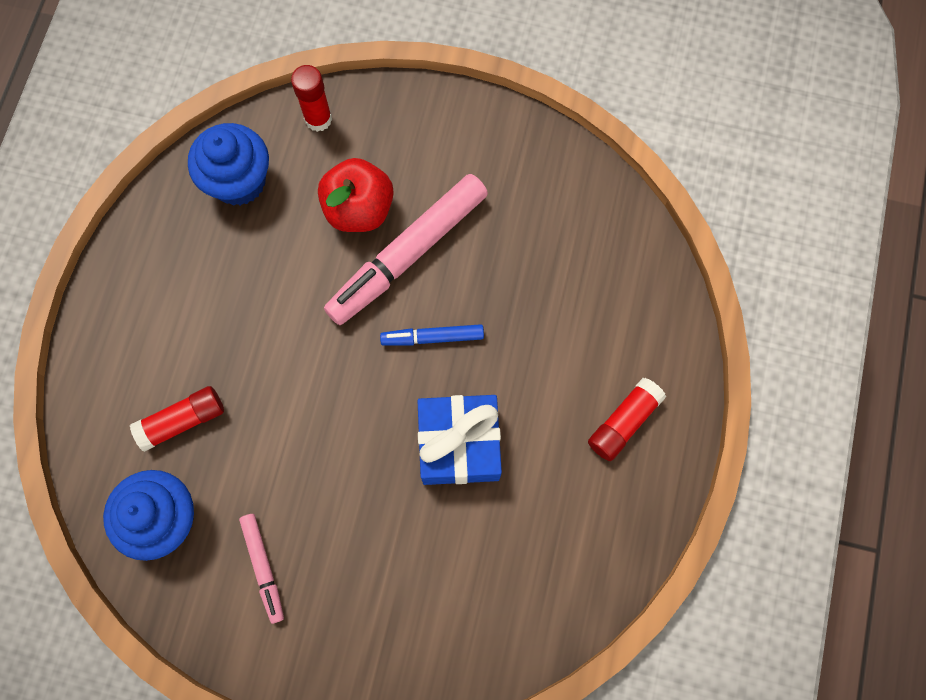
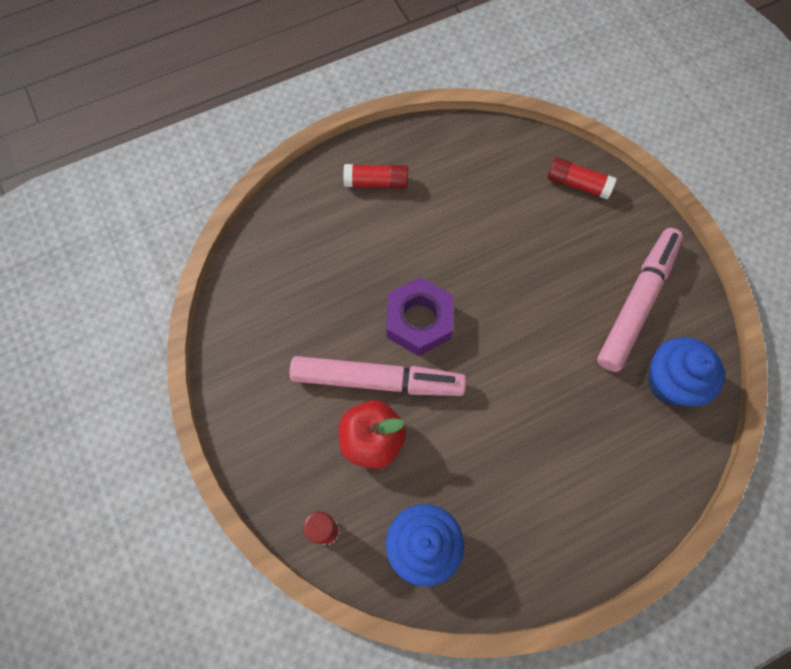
camera: 130 degrees left, 5 degrees down
(182, 421) = (609, 426): red glue stick -> red glue stick (577, 184)
(263, 567) = (637, 303): pink marker -> pink marker, size x2.00
(432, 337) = (419, 320): blue marker -> purple nut
(459, 444) = (469, 255): blue gift -> none

